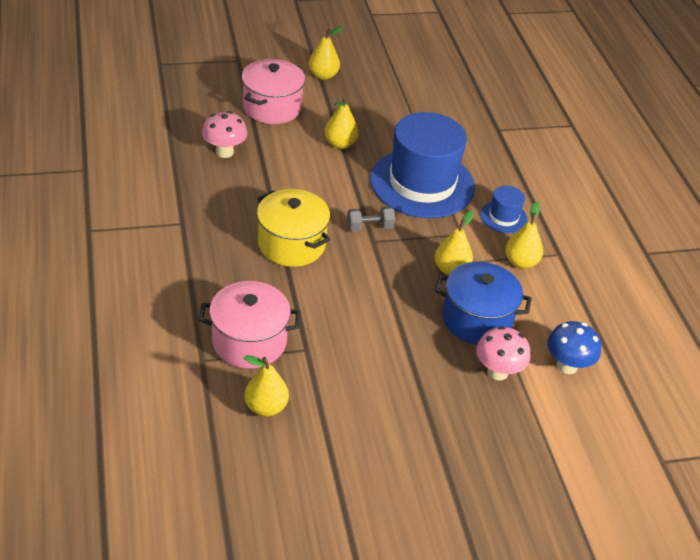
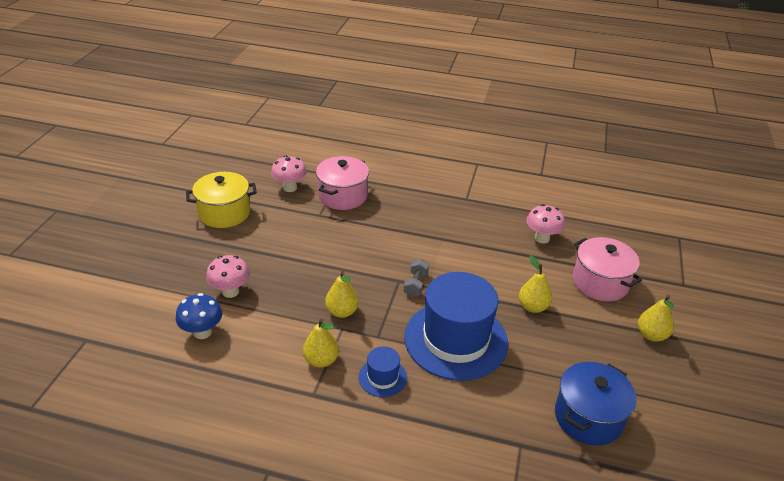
camera: 120 degrees right, 5 degrees down
(266, 407) = (290, 188): yellow pear -> pink mushroom
(291, 244) = (419, 239): yellow pot -> yellow pot (224, 213)
(476, 319) = (283, 303): blue pot -> blue pot (588, 417)

